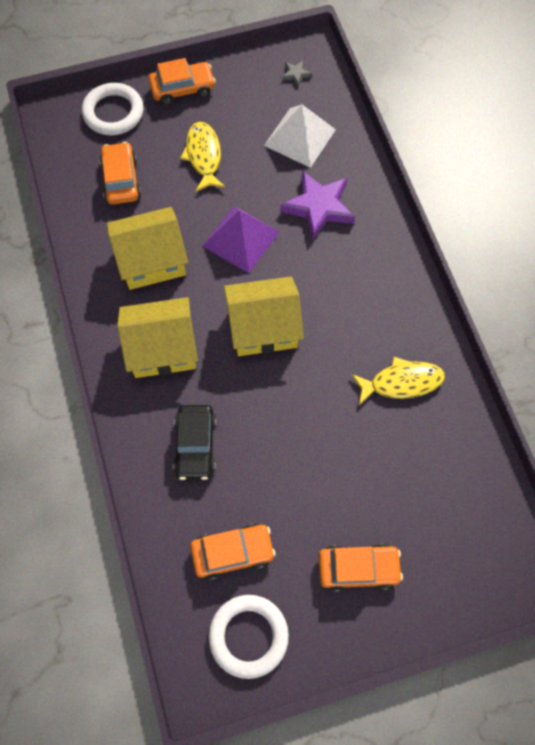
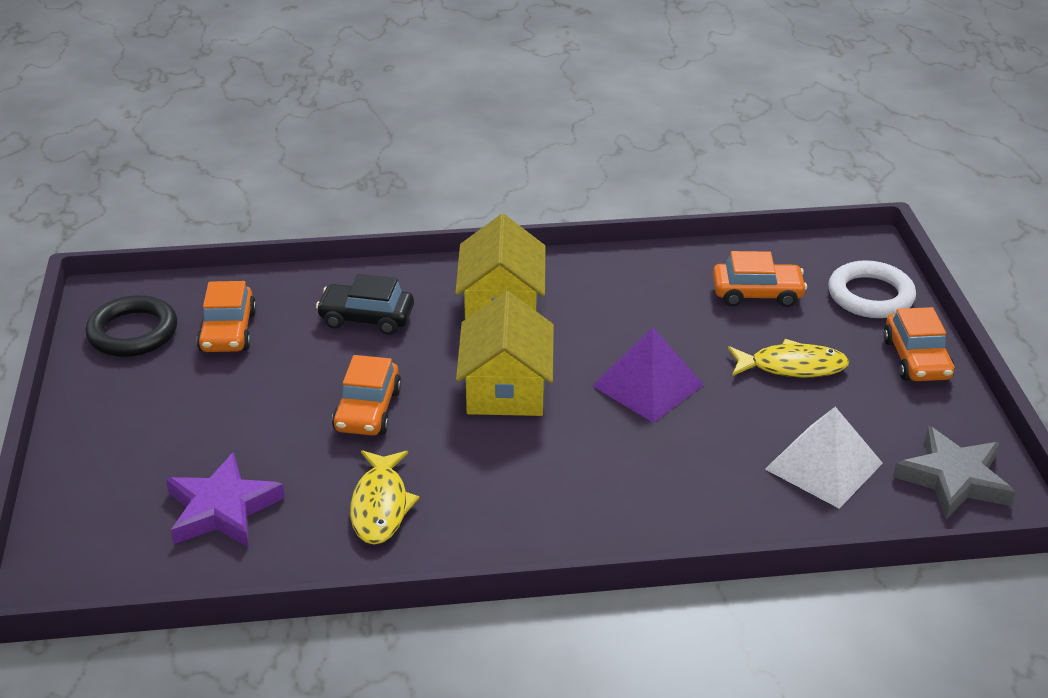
camera: 100 degrees right, 30 degrees down
(151, 260) = (628, 307): yellow house -> none
(248, 636) = (133, 332): white ring -> black ring
(295, 74) = (953, 479): grey star -> grey star, size x2.29
(318, 207) = (690, 467): purple star -> purple star (222, 508)
(358, 568) = (156, 424): orange car -> orange car (368, 410)

